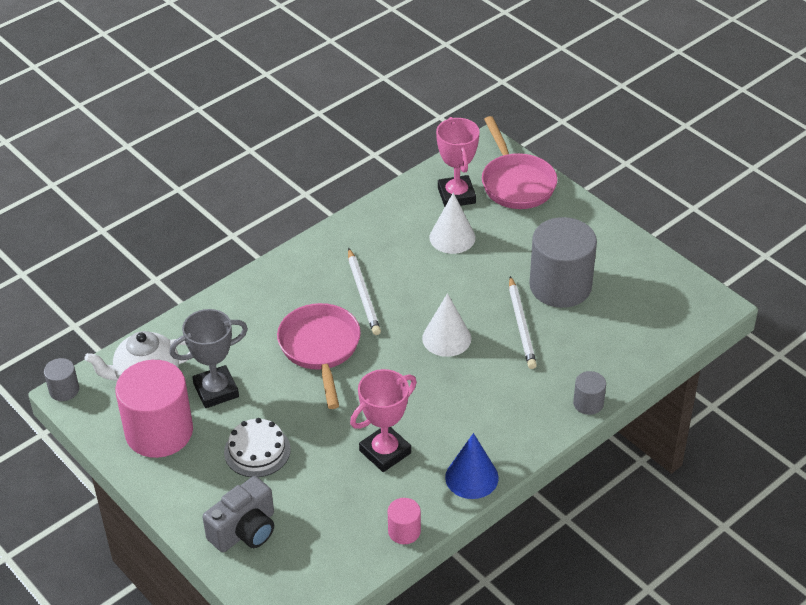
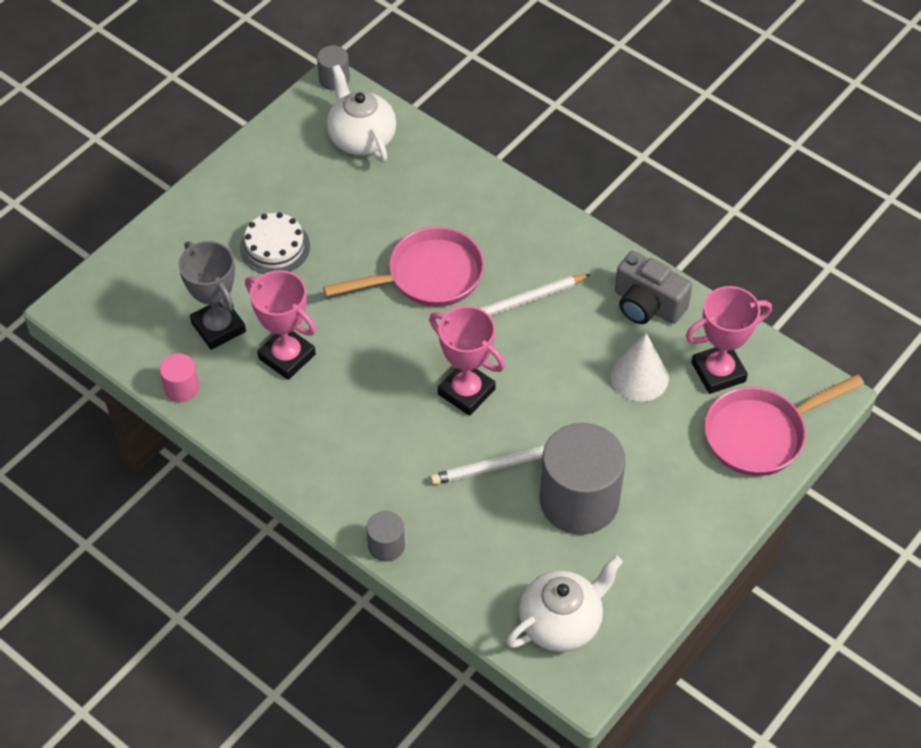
camera: 80 degrees right, 10 degrees up
(159, 432) = (290, 164): pink cylinder -> none
(216, 390) = (352, 198): grey trophy -> grey trophy (218, 327)
(245, 530) = (171, 255): grey camera -> grey camera (647, 305)
(446, 338) = (466, 392): white cone -> pink trophy
(471, 477) = (260, 440): blue cone -> none
(665, 310) = (561, 622): none -> white teapot

